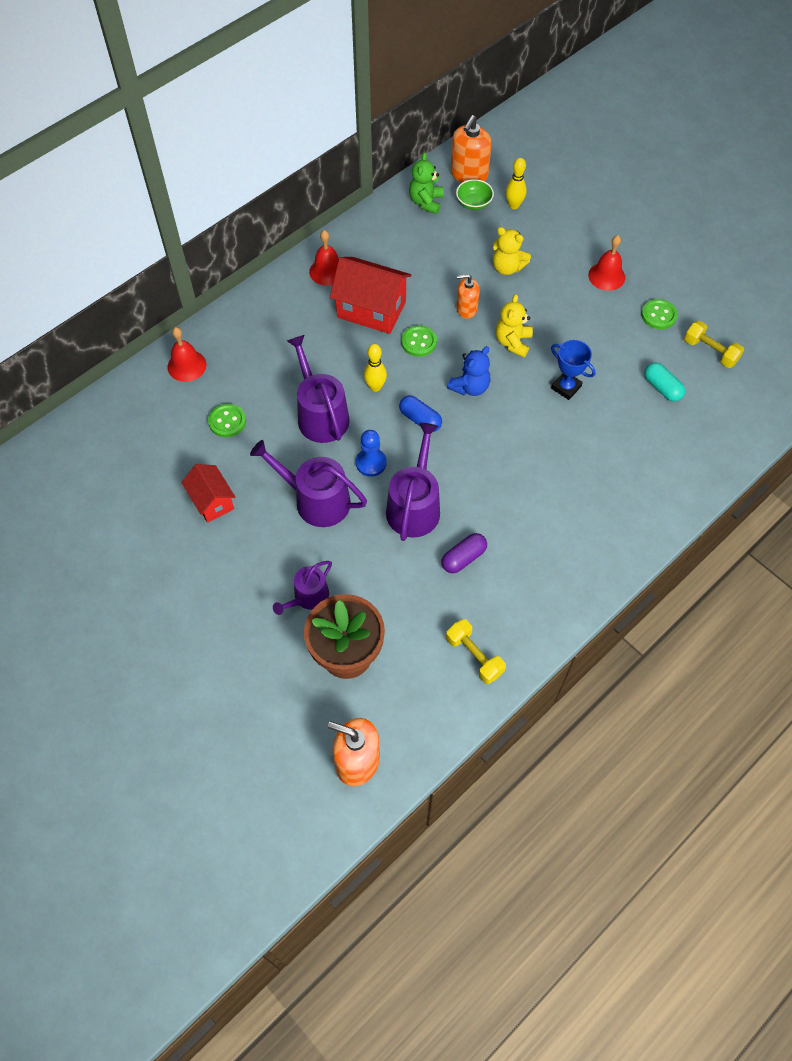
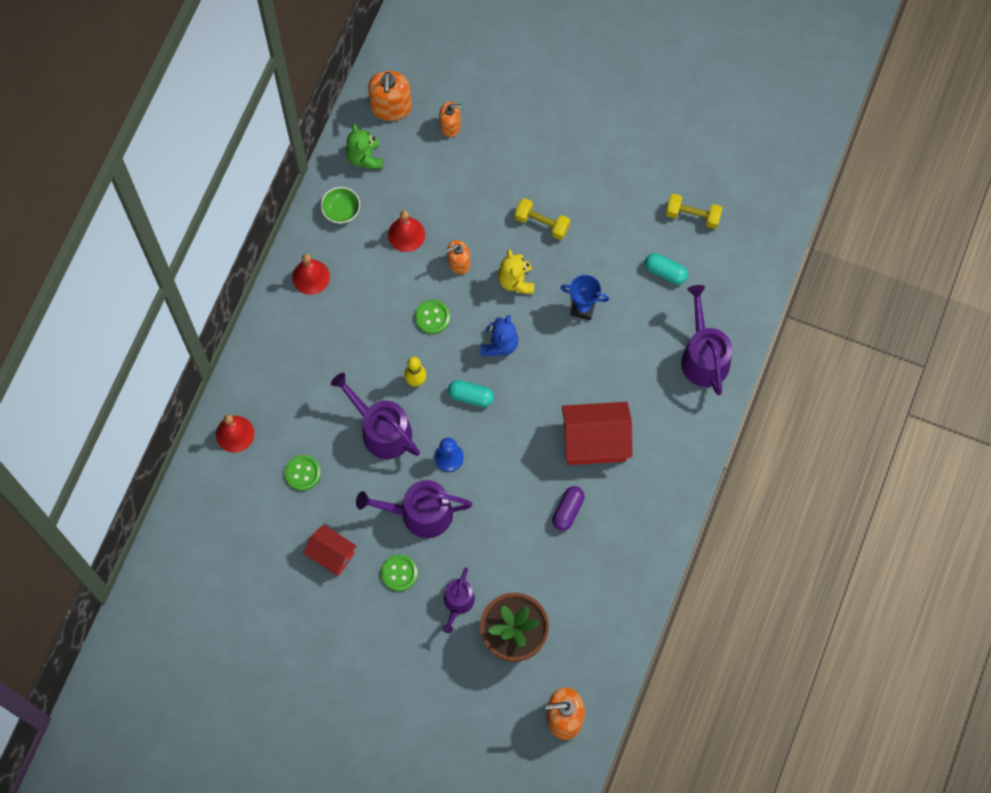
camera: 25 degrees left, 10 degrees up
(371, 309) = (372, 301): red house -> red house (595, 441)
(414, 506) = (505, 481): purple watering can -> purple watering can (703, 356)
(420, 419) = (471, 396): blue capsule -> turquoise capsule
(474, 203) = (411, 139): green bowl -> green bowl (341, 210)
(474, 656) = (615, 592): yellow dumbbell -> yellow dumbbell (542, 223)
(507, 267) = (475, 201): yellow teddy bear -> none
(514, 205) = (450, 126): yellow bowling pin -> orange soap dispenser
(606, 276) = (570, 172): red bell -> red bell (406, 234)
(658, 315) = (633, 195): green button -> green button (399, 573)

